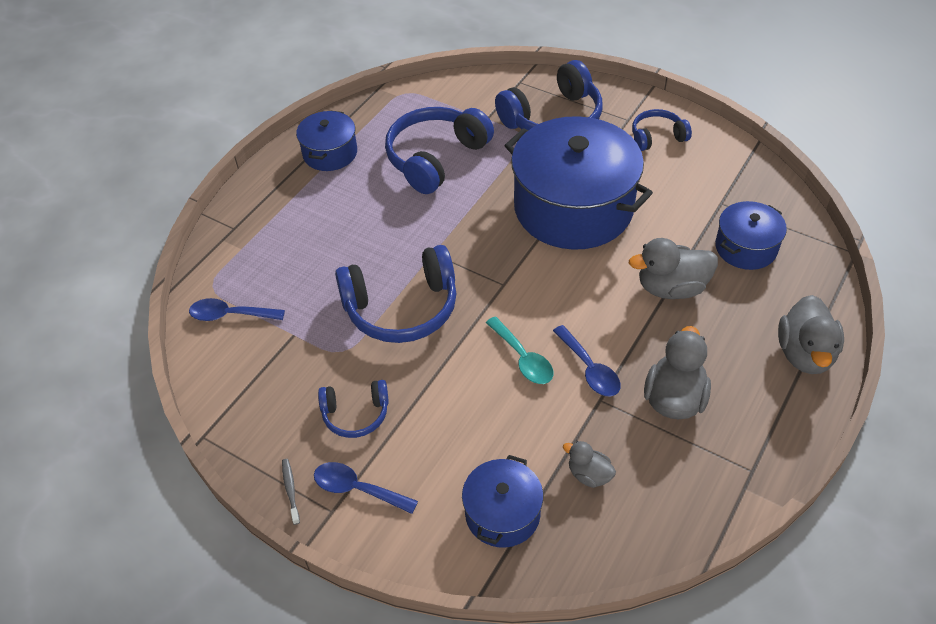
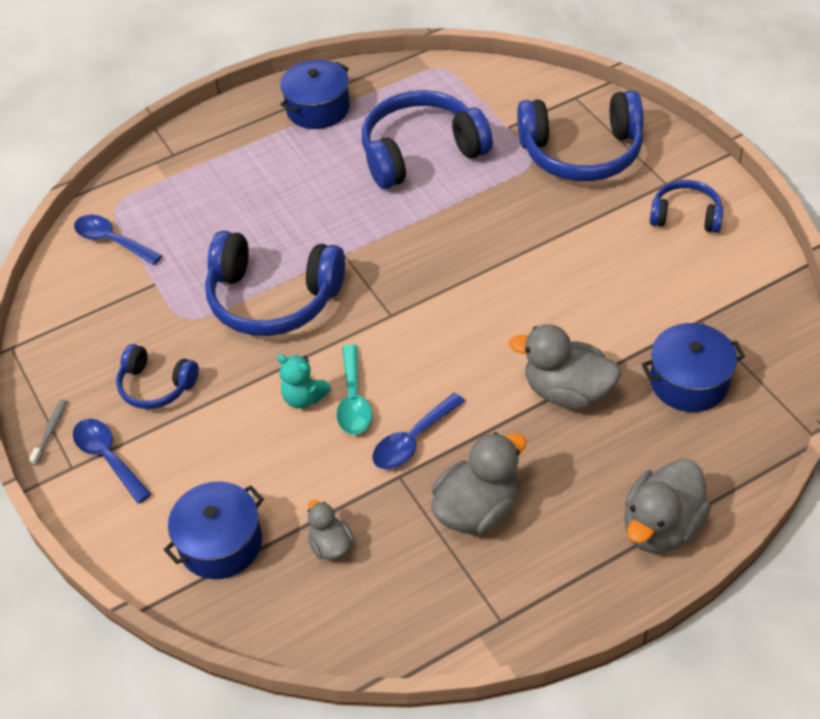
camera: 30 degrees right, 0 degrees up
(483, 373) = (304, 398): none -> turquoise teddy bear
(573, 207) = (527, 261): blue pot -> none
(589, 369) = (412, 440): blue spoon -> blue spoon turned 45 degrees clockwise

